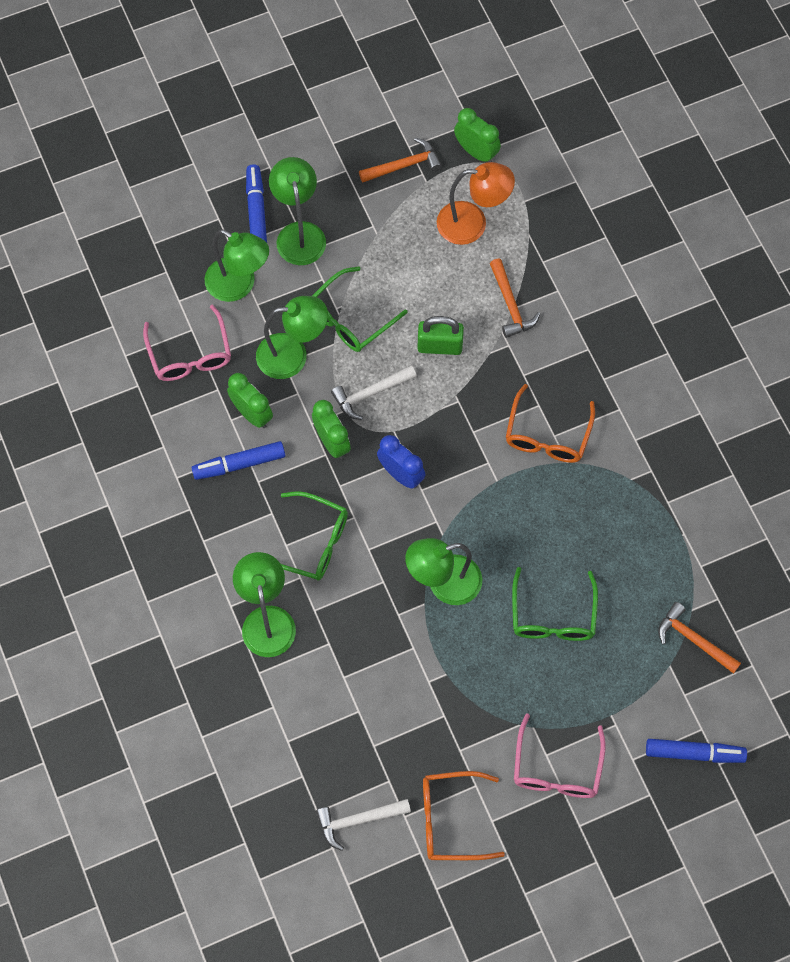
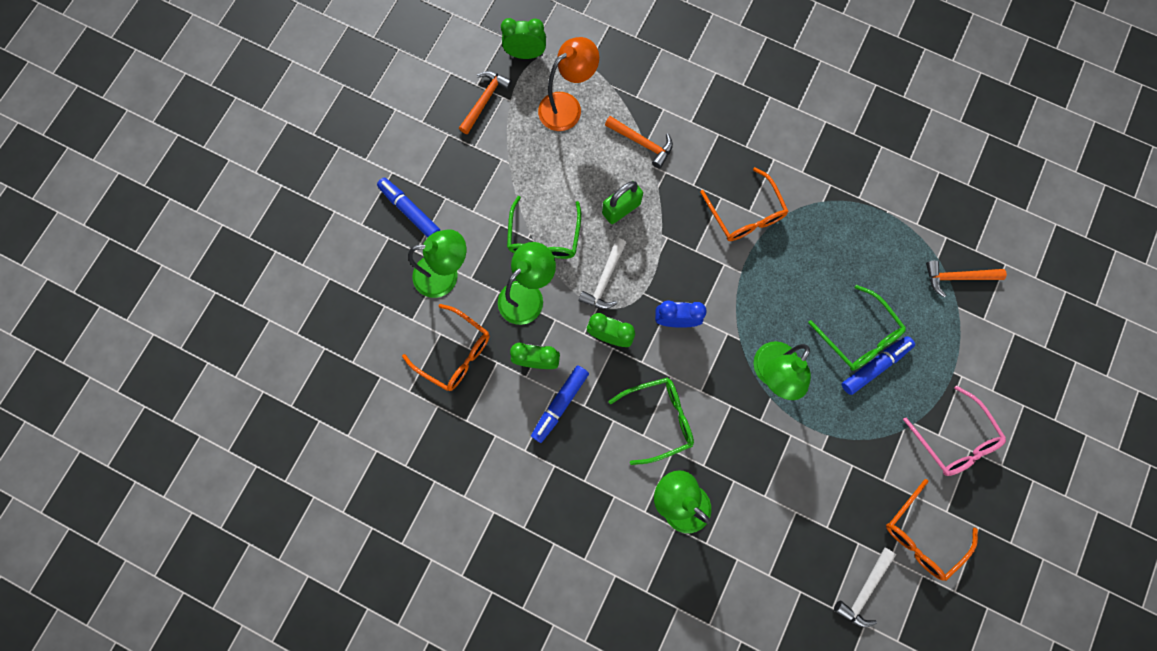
camera: 40 degrees left, 10 degrees up
(190, 354) = (455, 352): pink glasses -> orange glasses
(299, 233) = (455, 204): green lamp -> none
(694, 753) = (1025, 353): blue marker -> blue marker (874, 366)

